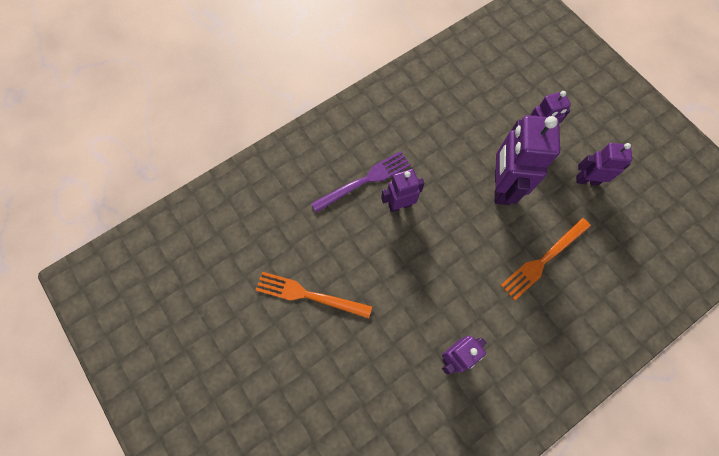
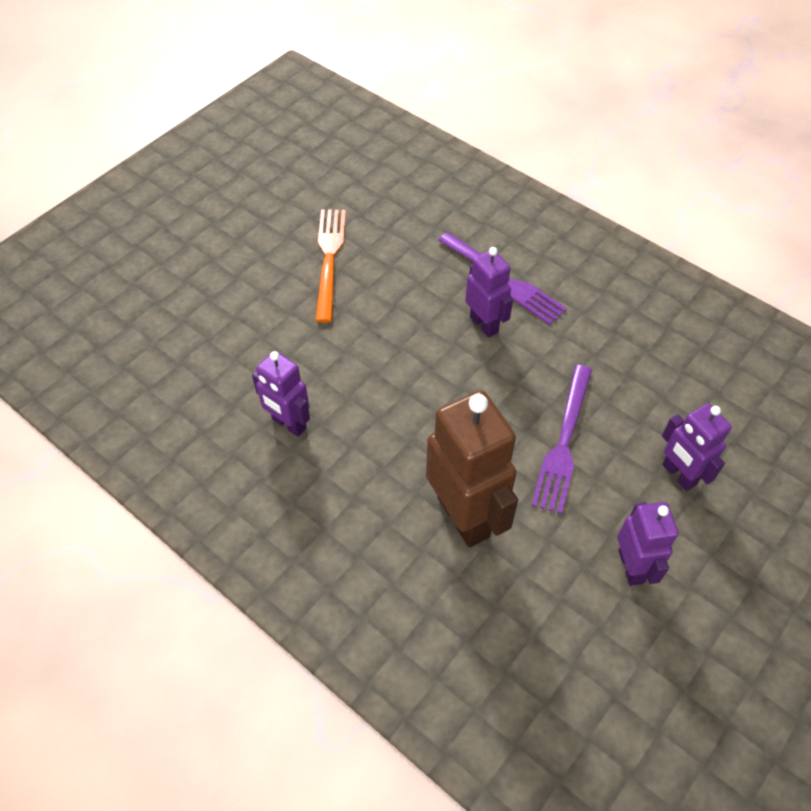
camera: 75 degrees right, 15 degrees down
(501, 187) = (563, 442): purple robot -> purple fork
(543, 260) = (464, 516): orange fork -> brown robot

